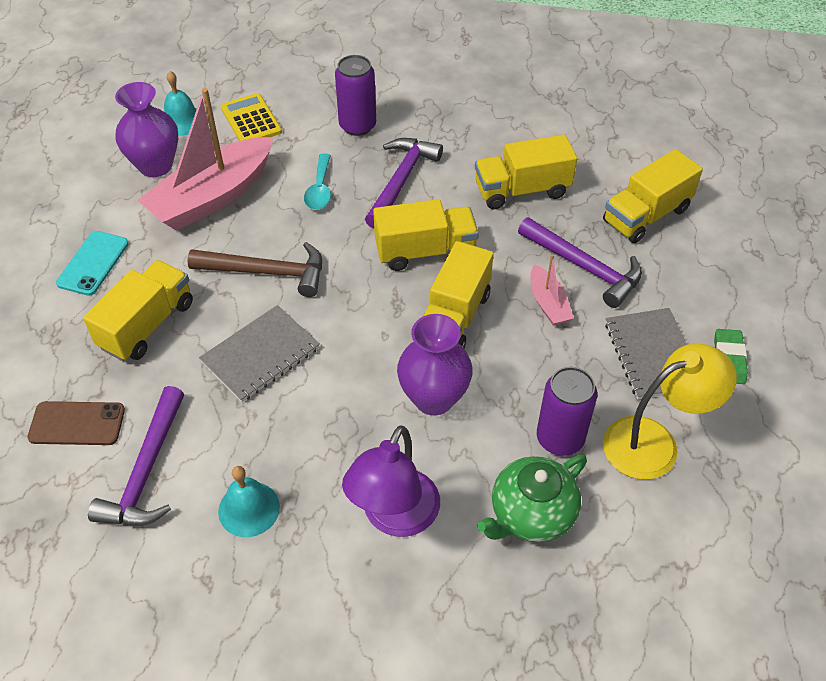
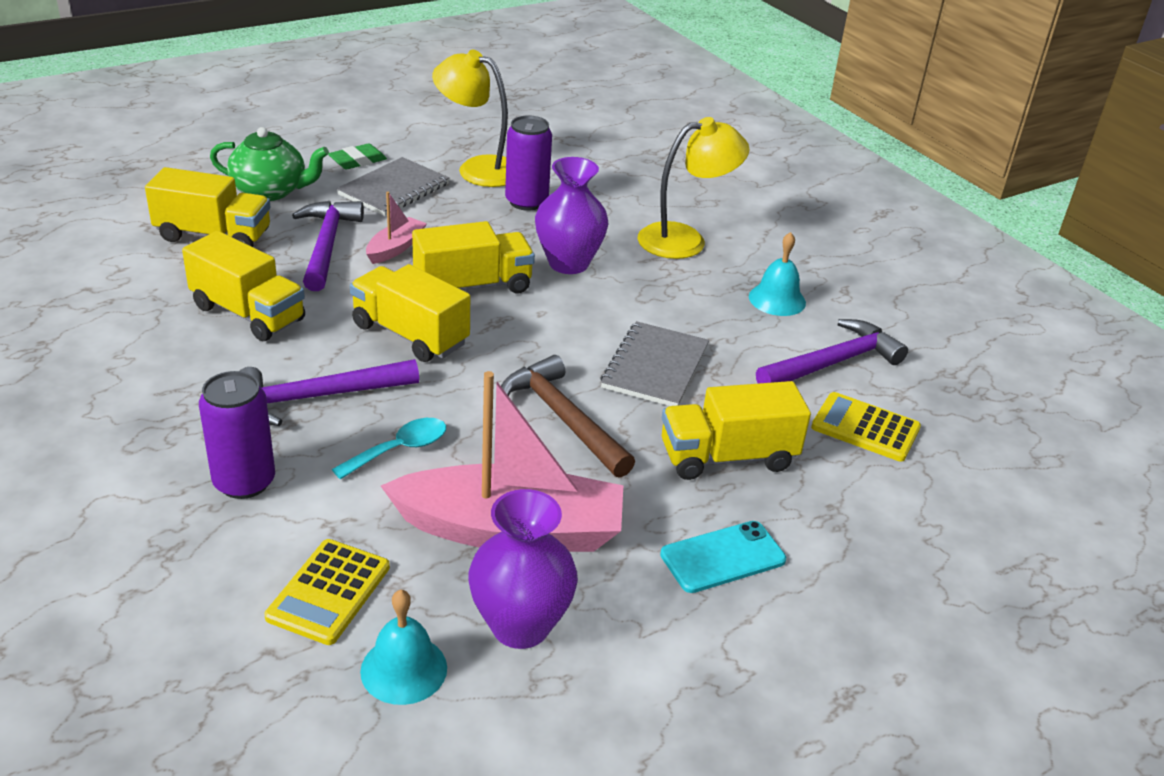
camera: 135 degrees left, 15 degrees down
(77, 423) = (865, 428): brown phone -> yellow calculator
(260, 355) = (655, 367): grey notebook -> grey notebook turned 75 degrees counterclockwise
(394, 517) = (685, 240): purple lamp -> yellow lamp
(531, 514) = (602, 193): green teapot -> green teapot (270, 191)

